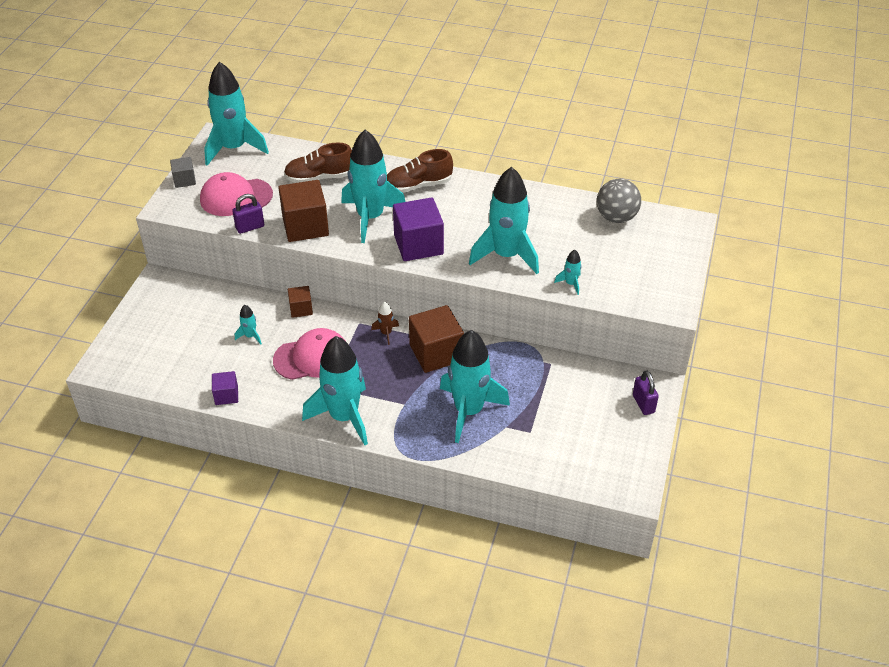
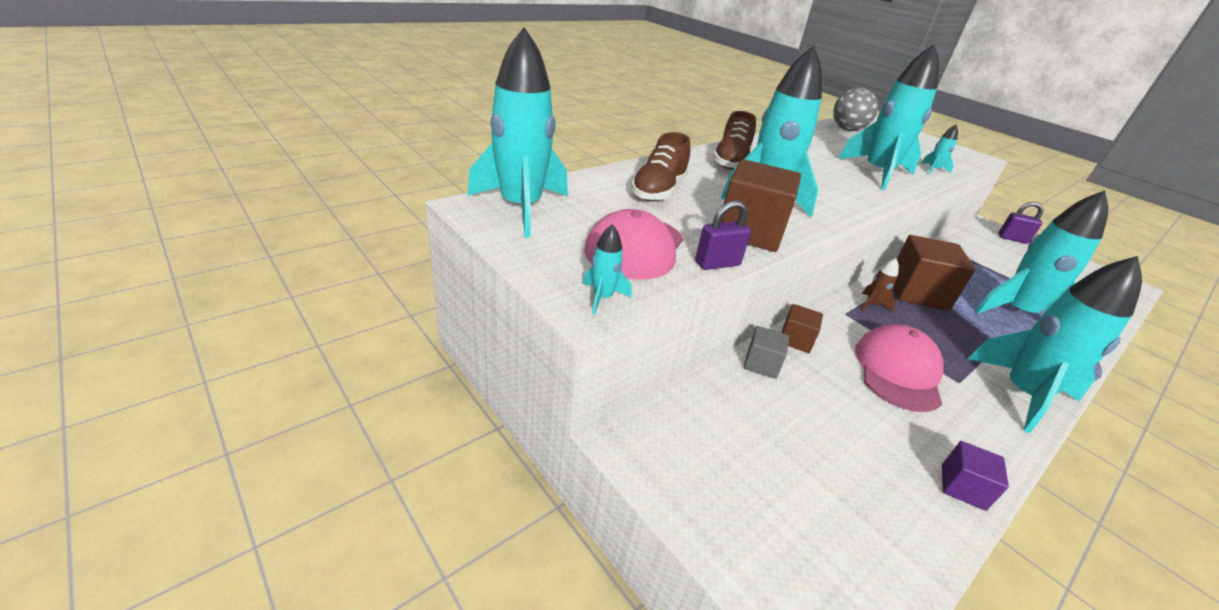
camera: 60 degrees left, 10 degrees down
(184, 180) = (539, 266): grey cube -> grey cube (761, 364)
(250, 227) = (717, 263): purple padlock -> purple padlock turned 60 degrees clockwise
(250, 336) = (830, 404): turquoise rocket -> turquoise rocket (602, 298)
(418, 245) = (835, 196): purple cube -> none

